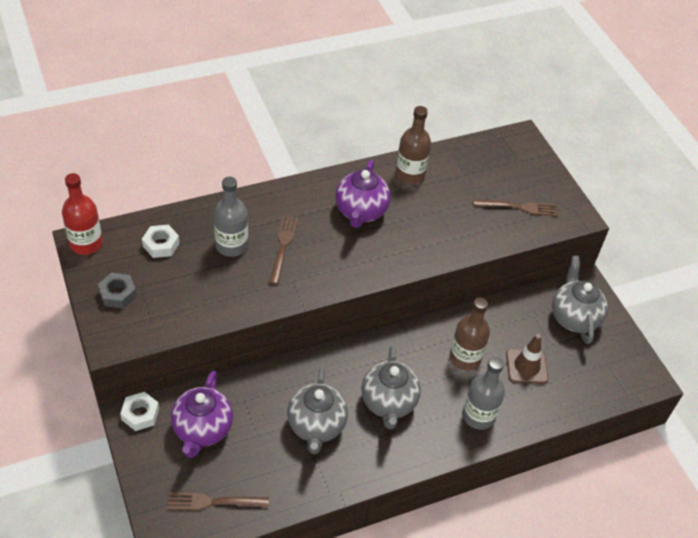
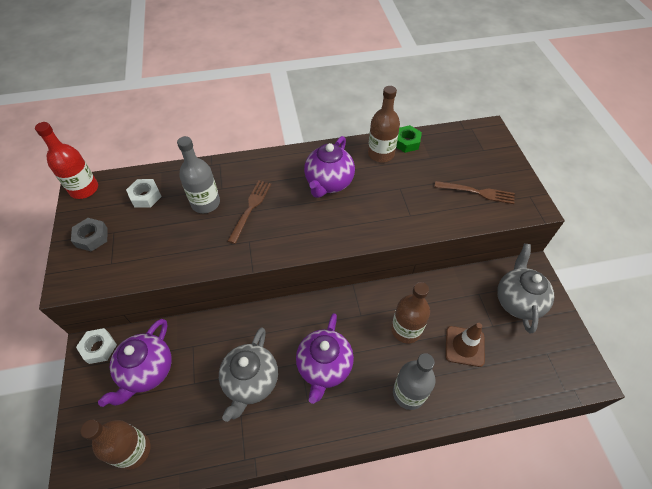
camera: 15 degrees right, 5 degrees up
(213, 502) = (133, 450): brown fork -> brown bottle
(388, 403) = (324, 367): grey teapot -> purple teapot
(435, 159) = (406, 142): none -> green nut

